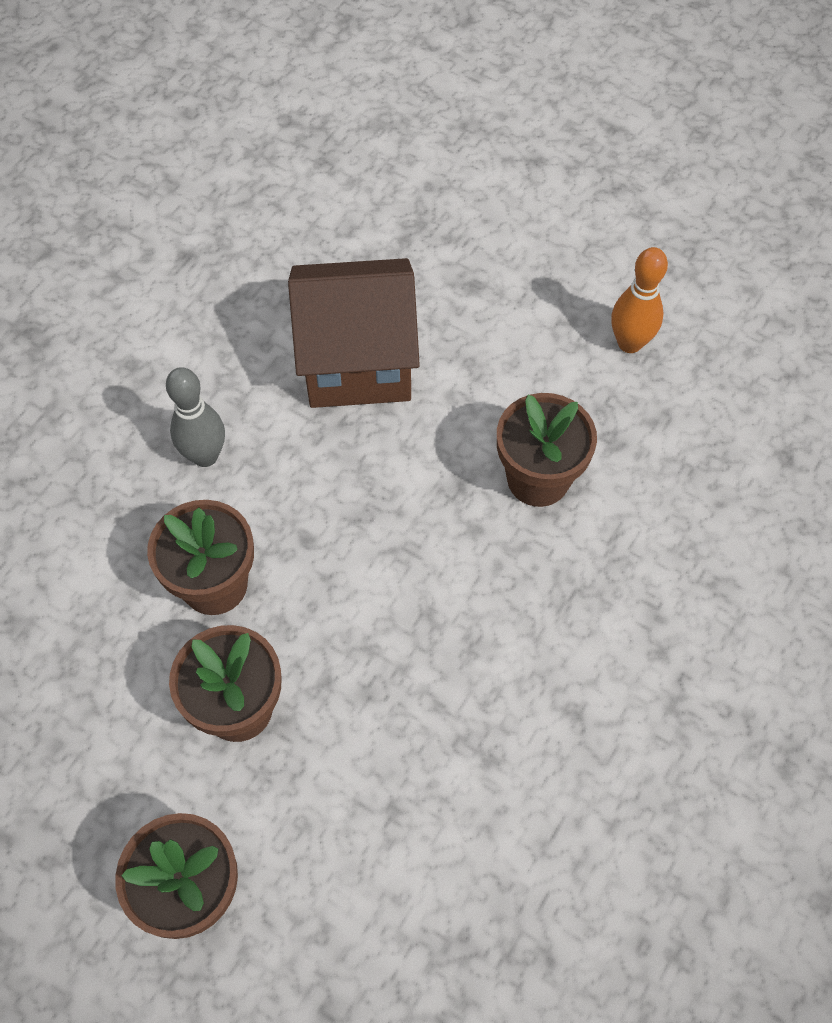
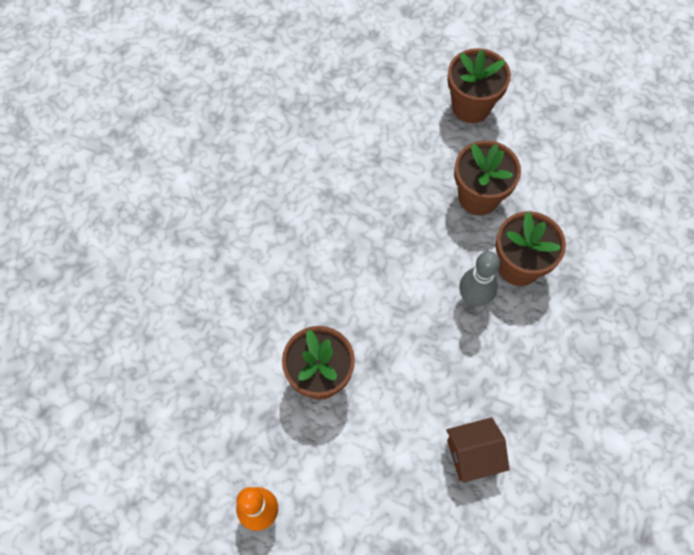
camera: 170 degrees right, 5 degrees up
(205, 456) = (558, 355): grey bowling pin -> grey bowling pin (473, 298)
(357, 362) = (472, 455): brown house -> brown house, size x0.53

